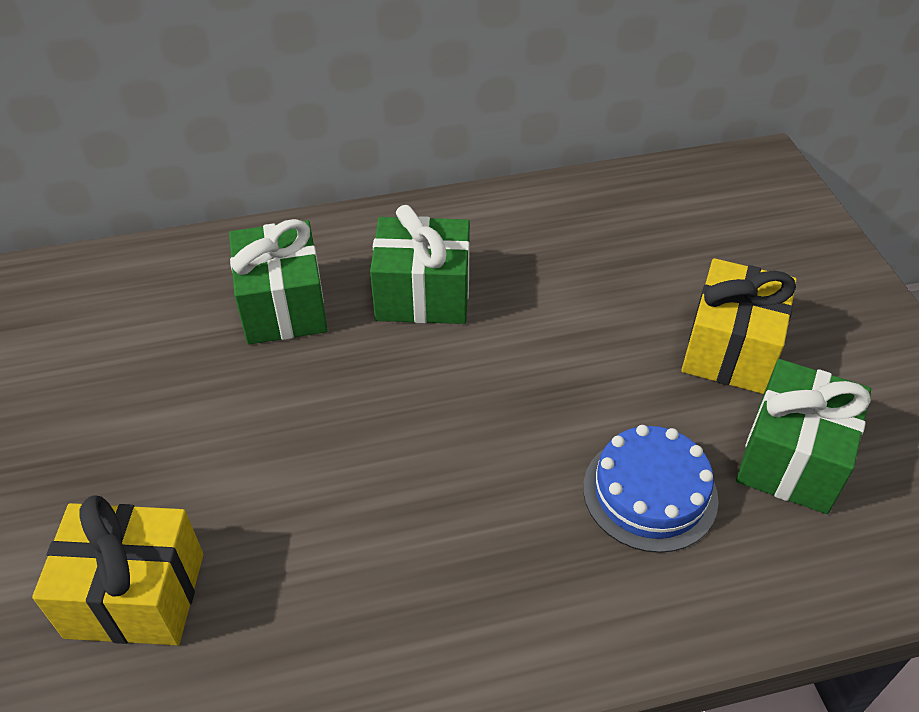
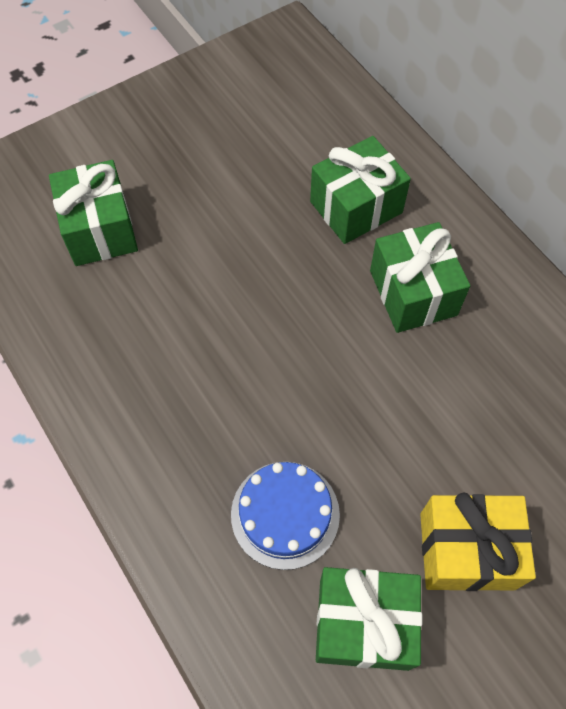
camera: 70 degrees right, 15 degrees up
(135, 595) = (100, 230): yellow gift -> green gift

